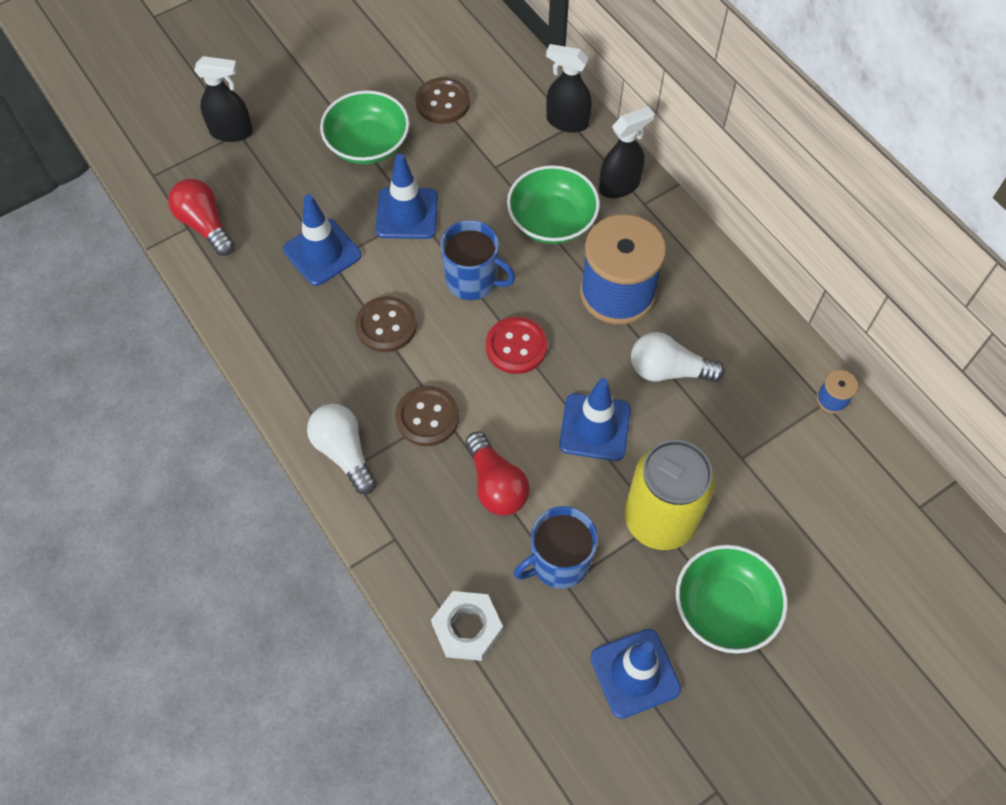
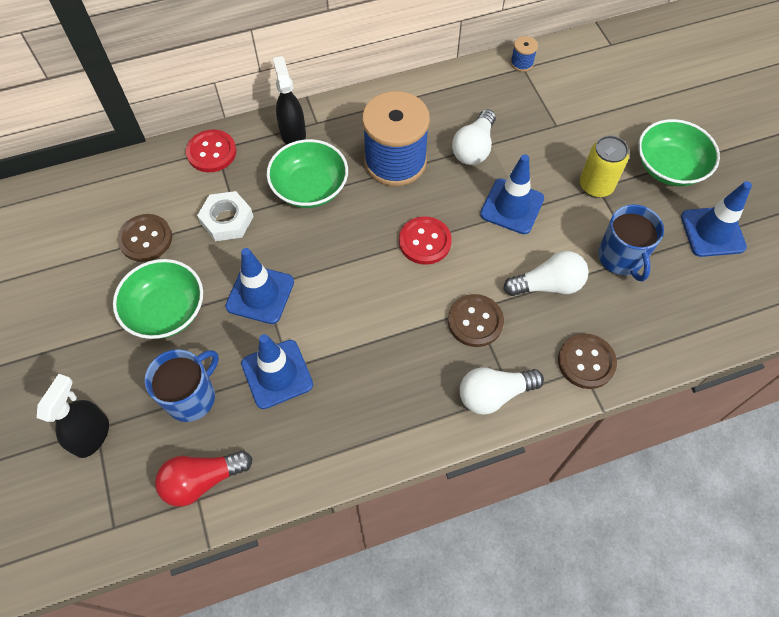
camera: 75 degrees left, 0 degrees up
(386, 325) = (375, 335): brown button -> brown button (586, 362)
(467, 628) = (667, 332): white nut -> white nut (227, 220)
(473, 280) = (349, 258): blue mug -> blue mug (191, 397)
(496, 484) = (548, 285): red light bulb -> white light bulb
(567, 122) = (211, 152): black spray bottle -> red button
(660, 519) = (596, 186): yellow can -> yellow can, size x0.64

